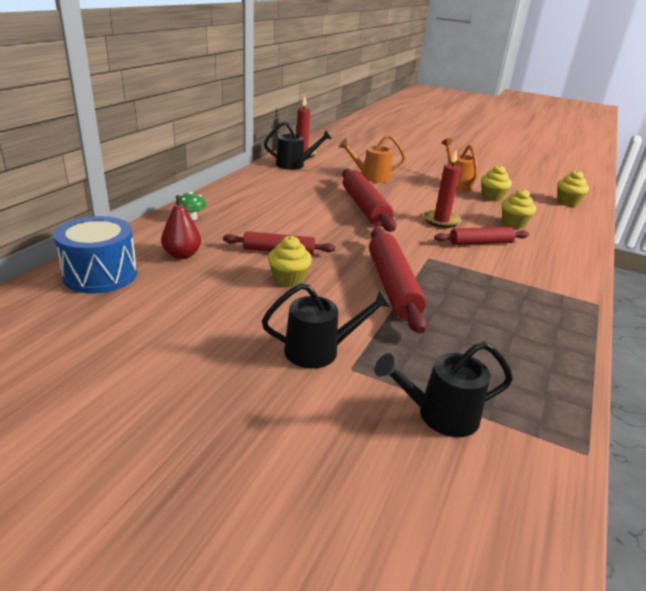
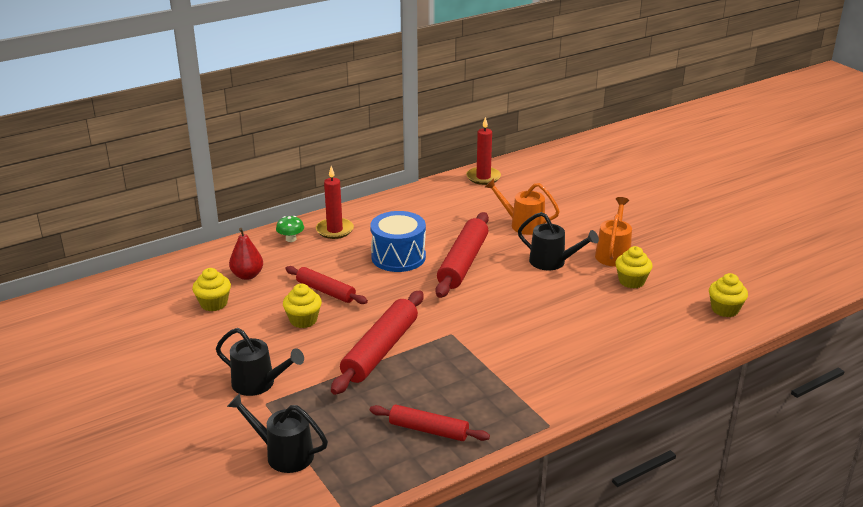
camera: 35 degrees right, 0 degrees up
(100, 275) = (176, 278): blue drum -> blue drum (398, 257)
(295, 165) = (458, 192): black watering can -> black watering can (553, 262)
(441, 221) = (523, 297): red candle -> red candle (334, 230)
(480, 243) = (528, 332): red rolling pin -> red rolling pin (428, 430)
(513, 223) = (603, 320): yellow cupcake -> yellow cupcake (214, 304)

